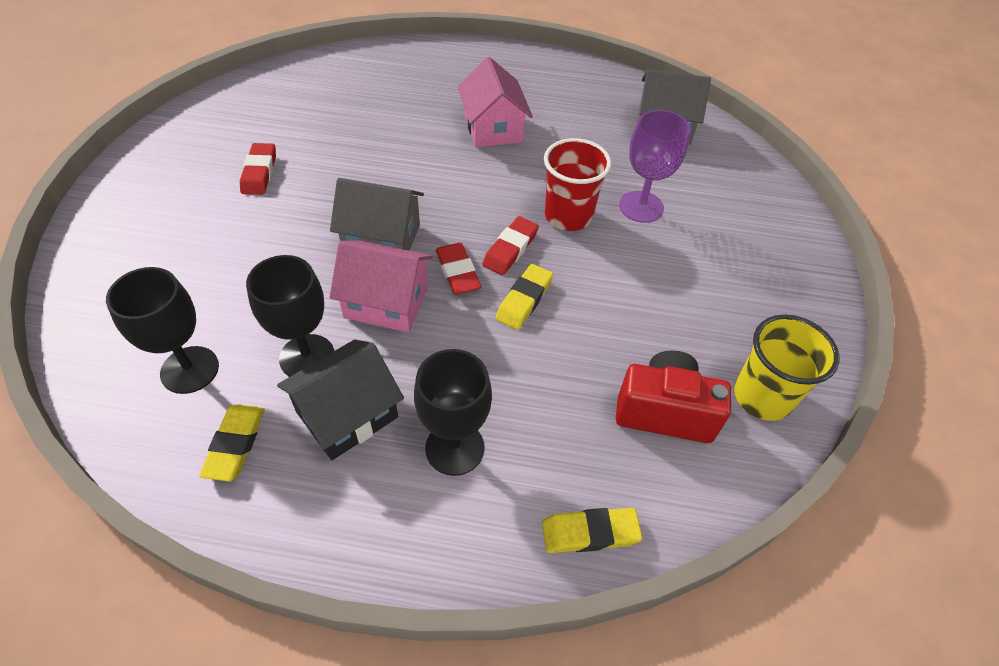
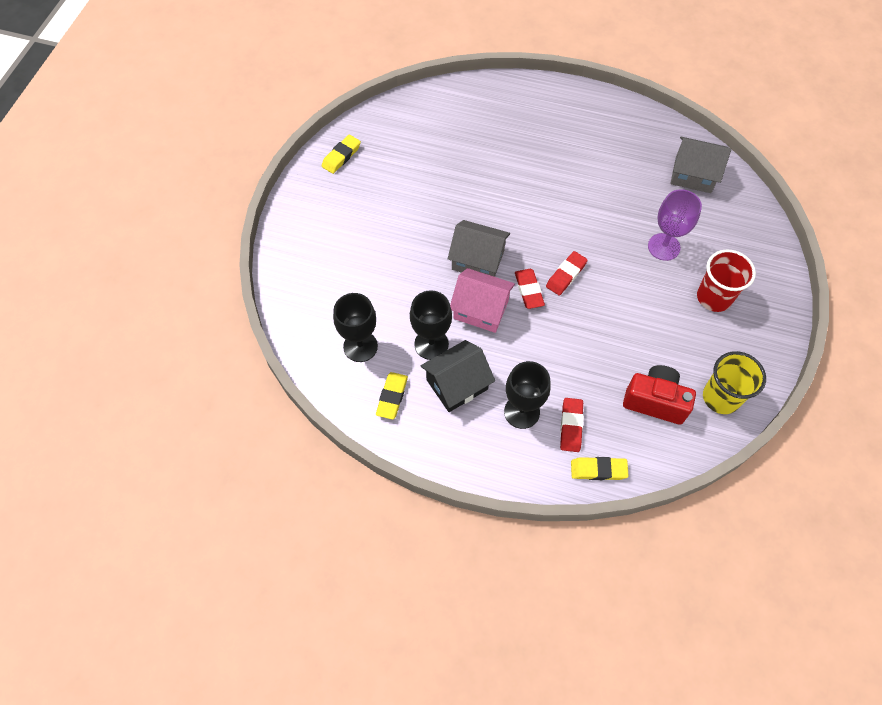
camera: 10 degrees right, 10 degrees up
(259, 173) = (391, 199): red eraser -> red eraser (571, 426)
(493, 128) = (561, 169): pink house -> none
(524, 300) = (572, 315): yellow eraser -> yellow eraser (341, 156)
(568, 216) = (609, 251): red cup -> red cup (714, 297)

